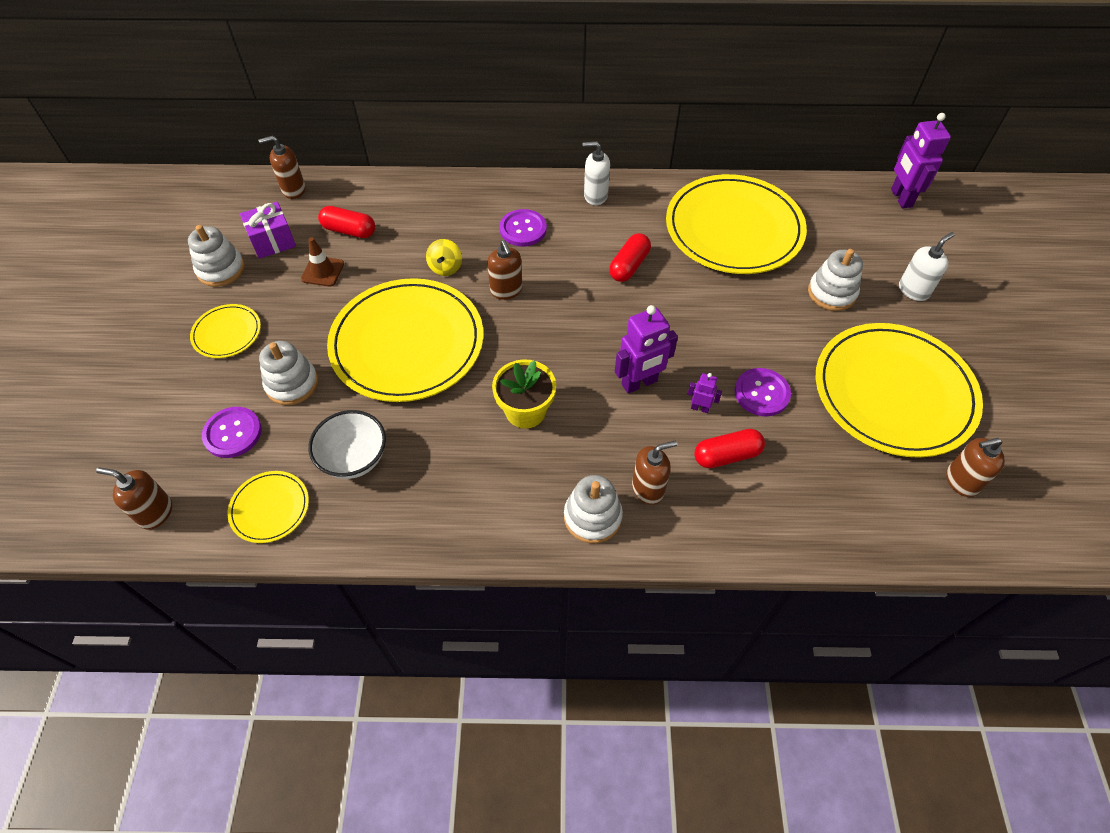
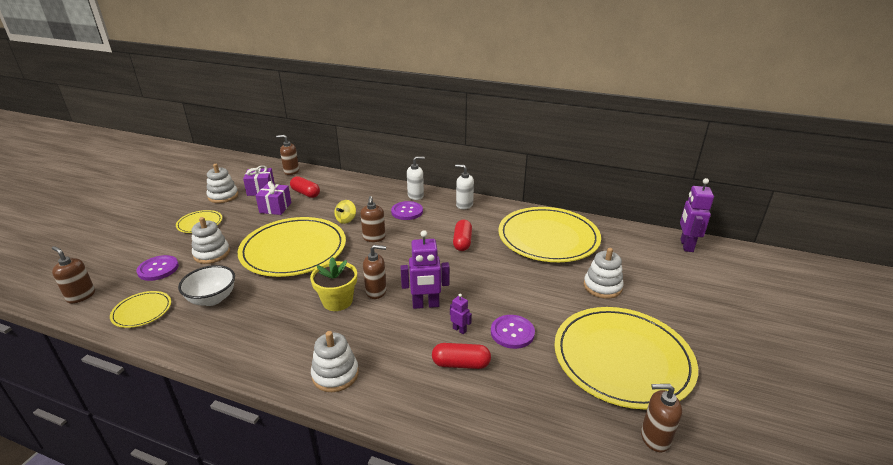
camera: 20 degrees right, 25 degrees down
(322, 271) = (275, 208): brown traffic cone -> purple gift
(629, 266) = (462, 242): red capsule -> red capsule turned 45 degrees counterclockwise
(648, 489) = (388, 368): brown soap dispenser -> brown soap dispenser (376, 291)
(913, 290) = (671, 299): white soap dispenser -> white soap dispenser (415, 196)

